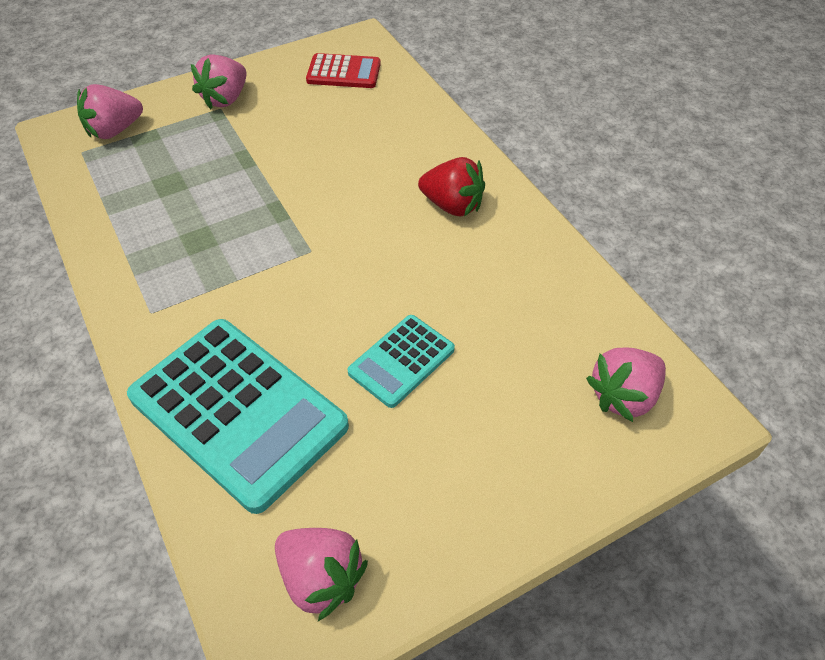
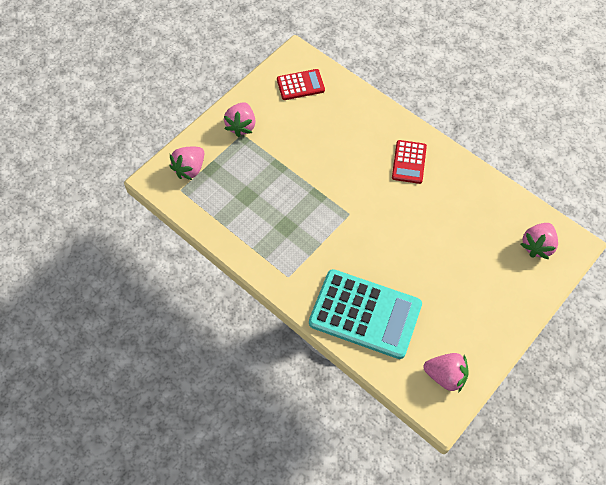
camera: 20 degrees left, 10 degrees up
(401, 361) = (428, 262): turquoise calculator -> none
(452, 205) = (409, 162): red strawberry -> red calculator

